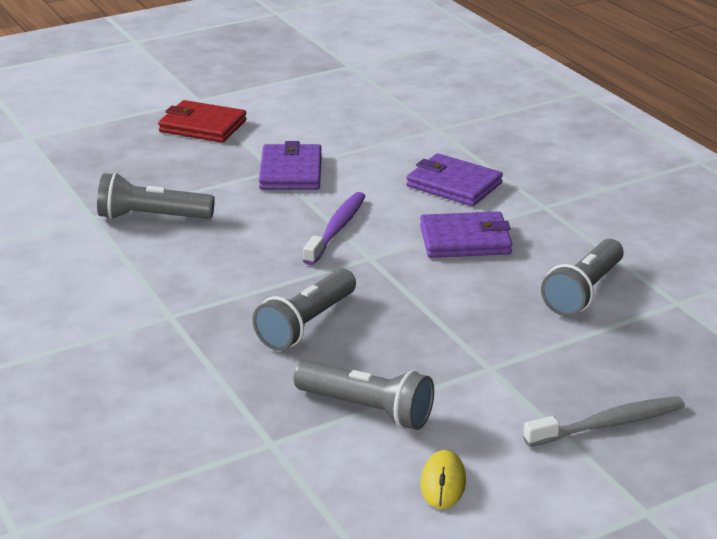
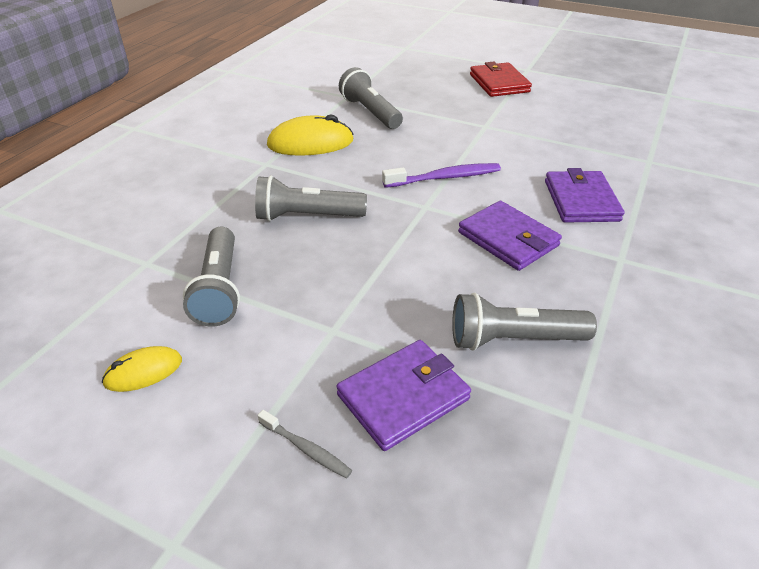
camera: 55 degrees right, 10 degrees up
(166, 275) = (310, 143): none -> yellow mouse
(291, 172) = (492, 132): purple wallet -> purple wallet (403, 397)
(607, 424) = (305, 448): grey toothbrush -> grey toothbrush, size x0.58

